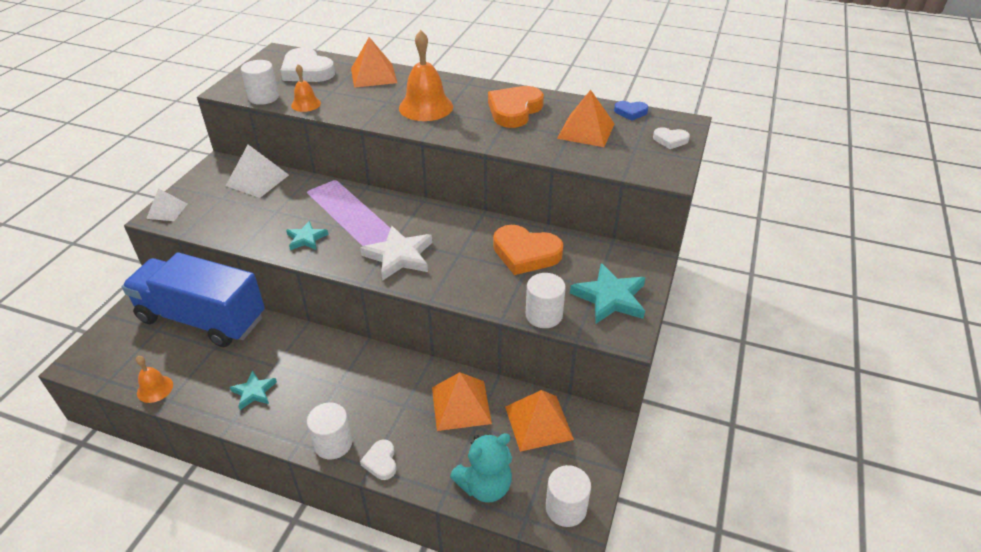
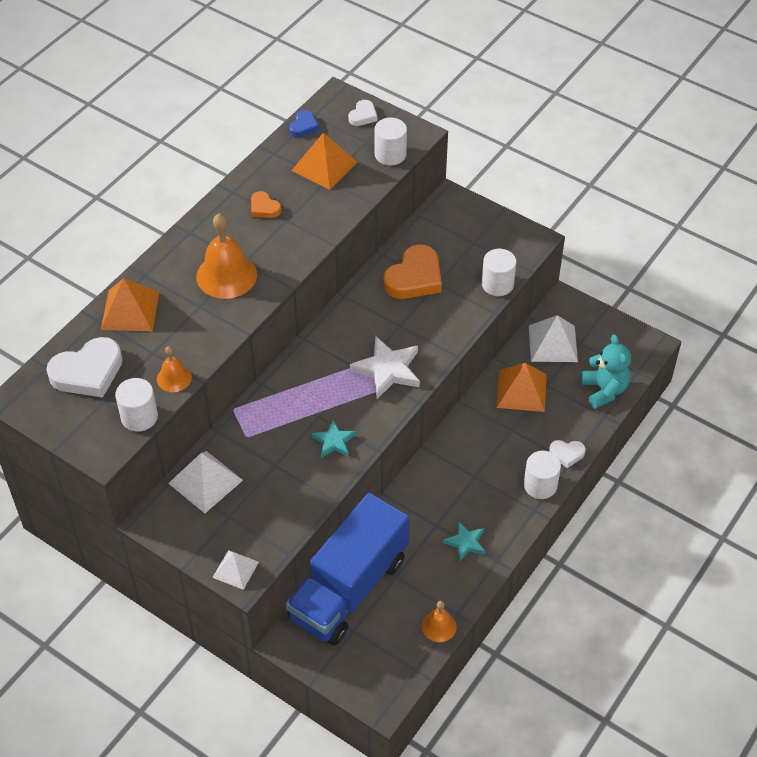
camera: 75 degrees left, 10 degrees up
(514, 110) = (264, 208): orange heart -> orange heart, size x0.51
(538, 423) = (553, 343): orange pyramid -> white pyramid
(566, 508) = (633, 346): white cylinder -> white cylinder (390, 154)
(610, 297) = (489, 237): turquoise star -> none

